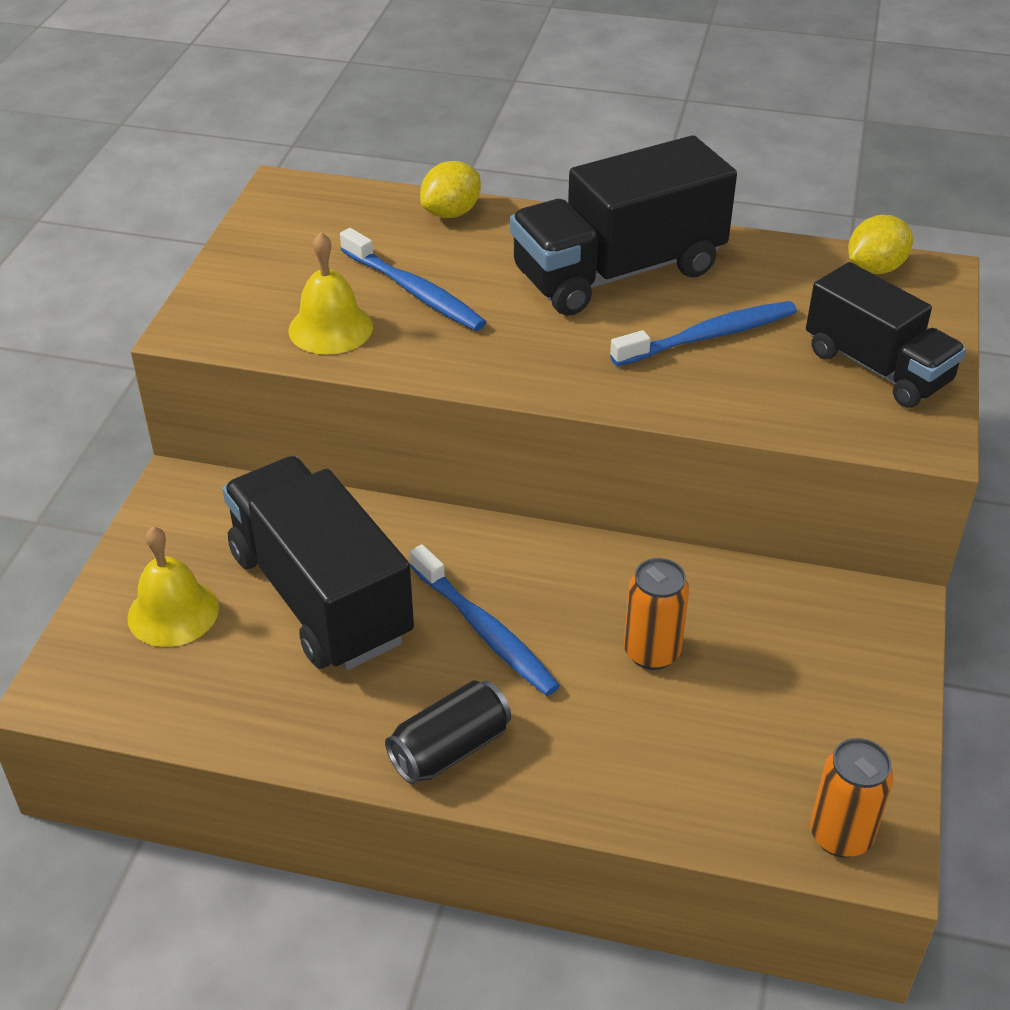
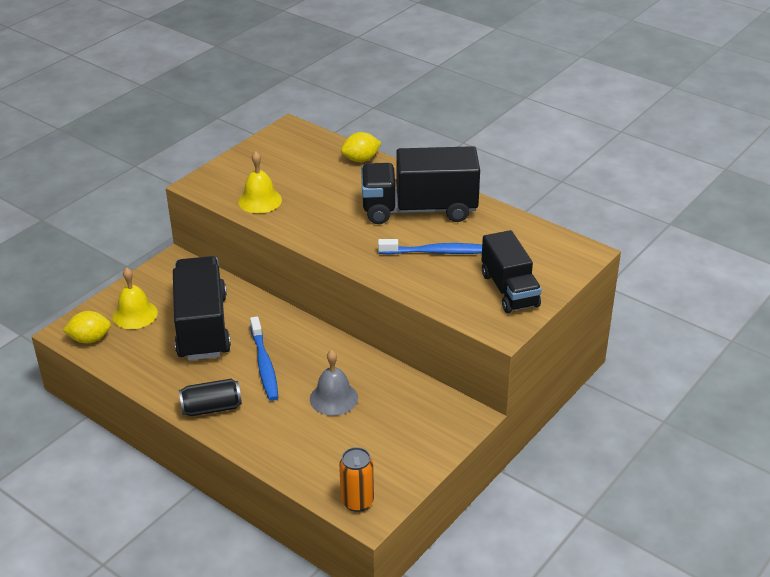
camera: 25 degrees right, 5 degrees down
(414, 291) = (312, 193): blue toothbrush -> none
(652, 652) = (333, 398): orange can -> grey bell
(875, 268) = (555, 242): yellow lemon -> yellow lemon (90, 339)

